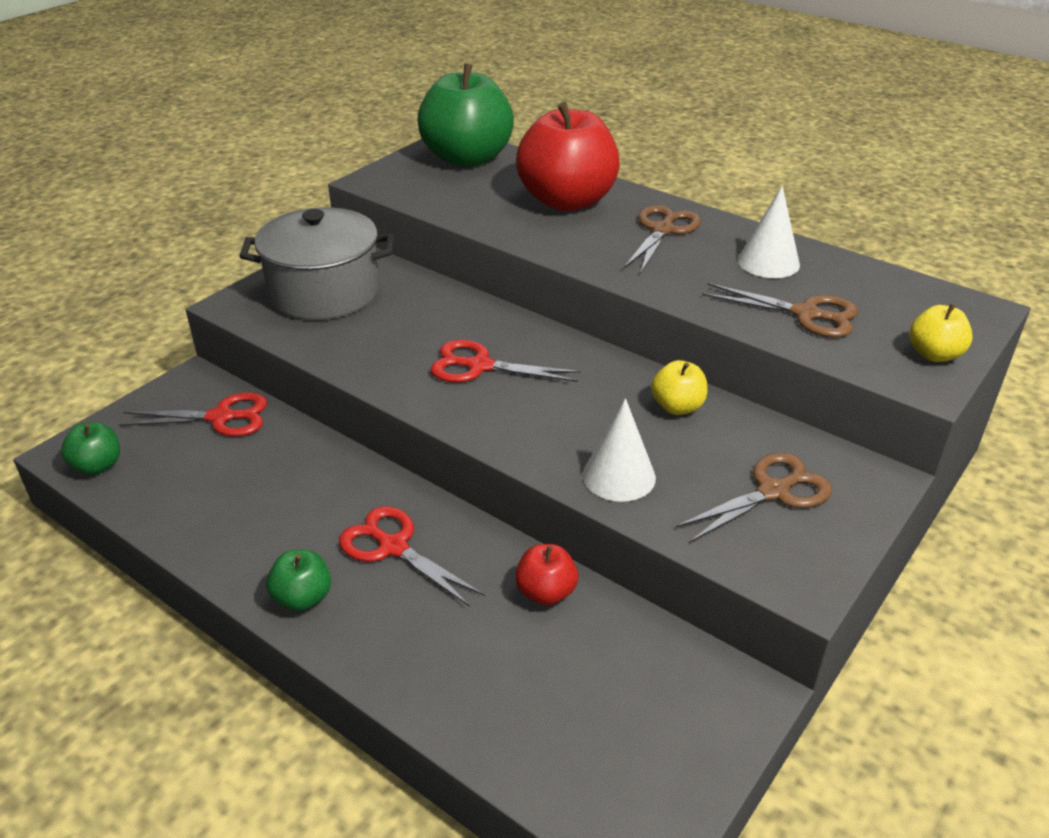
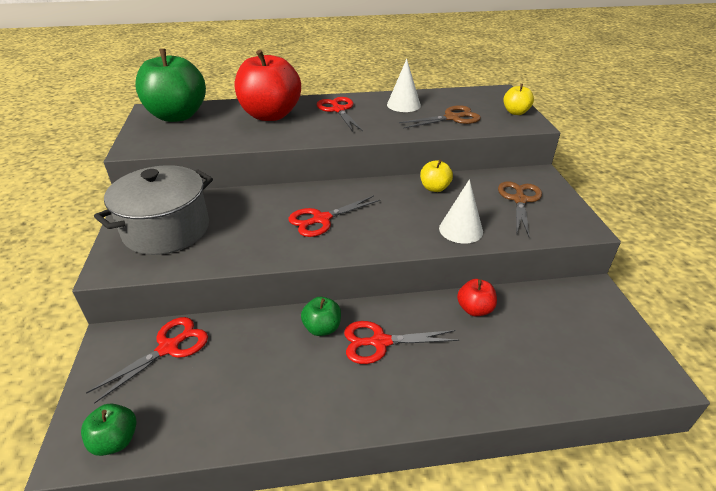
camera: 45 degrees left, 0 degrees up
(303, 598) = (376, 405): green apple -> green apple (322, 328)
(663, 230) = (338, 110): brown scissors -> red scissors

